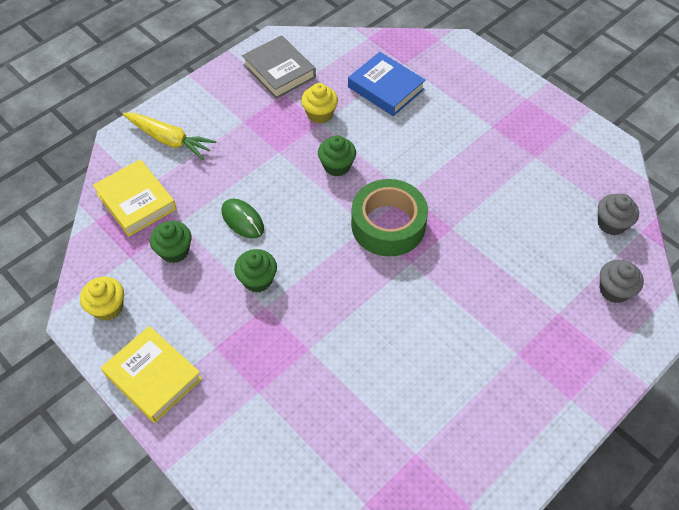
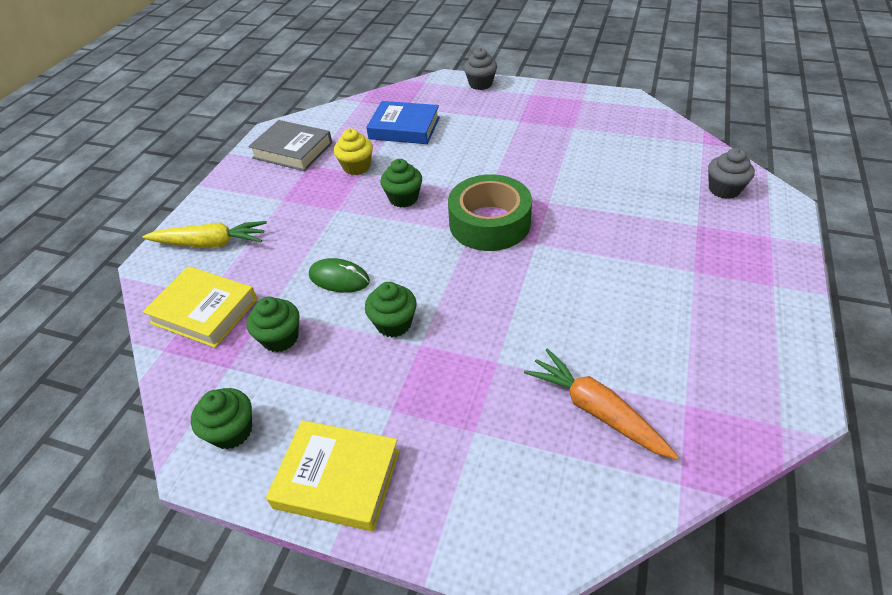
camera: 25 degrees left, 10 degrees down
(108, 307) = (232, 431): yellow cupcake -> green cupcake
(349, 423) = (596, 410): none -> orange carrot
(611, 224) = (675, 147): grey cupcake -> grey cupcake (480, 84)

